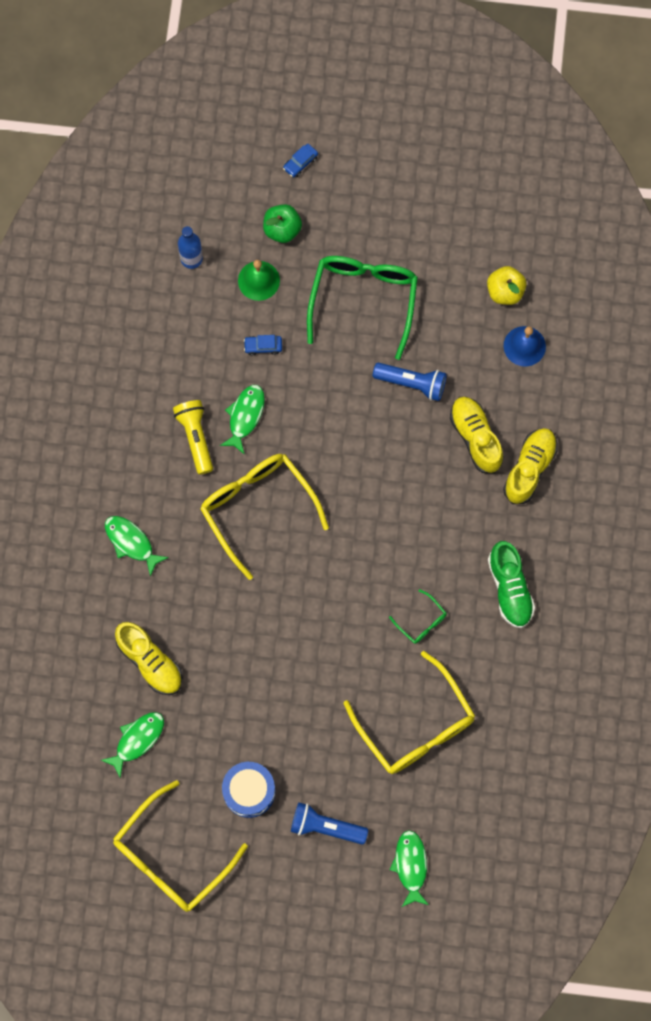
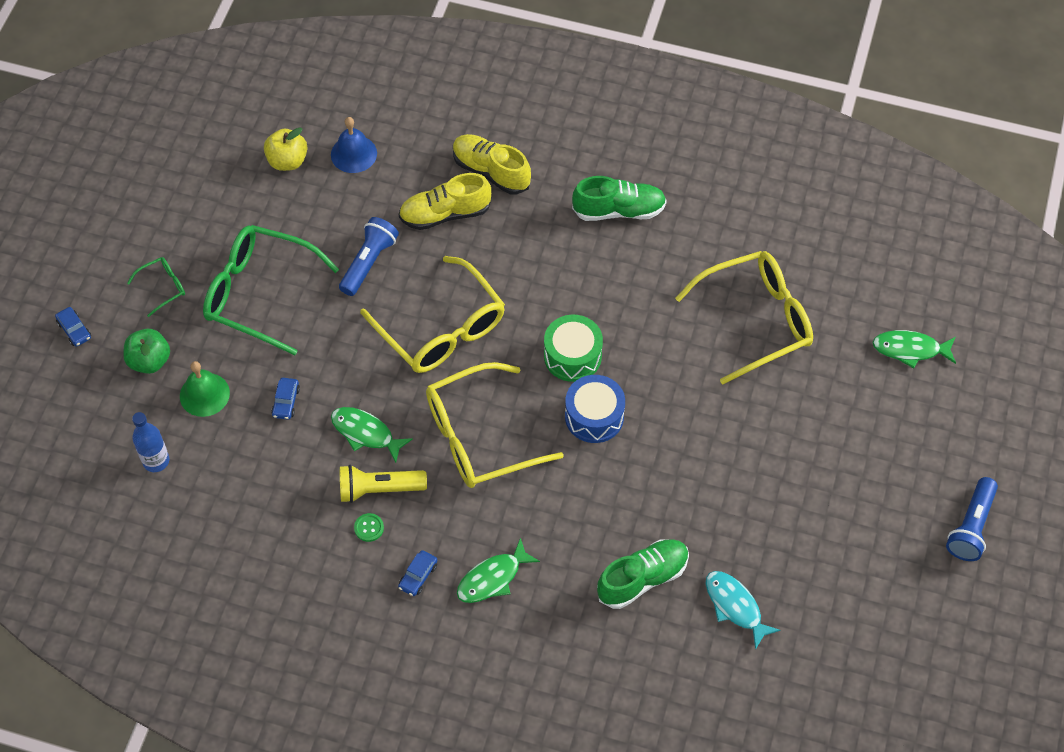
camera: 80 degrees left, 15 degrees down
(124, 484) = (418, 576): none -> blue car
(137, 740) = (735, 606): green fish -> turquoise fish
(150, 662) = (642, 578): yellow shoe -> green shoe
(159, 437) = (369, 528): none -> green button
(171, 857) = (879, 589): yellow glasses -> yellow glasses (441, 329)
(249, 791) = (810, 496): blue drum -> blue drum (594, 416)
(326, 827) = (859, 424): blue flashlight -> blue flashlight (971, 527)
(350, 572) = (572, 356): none -> green drum
(421, 621) = (641, 296): green glasses -> green glasses (163, 287)

